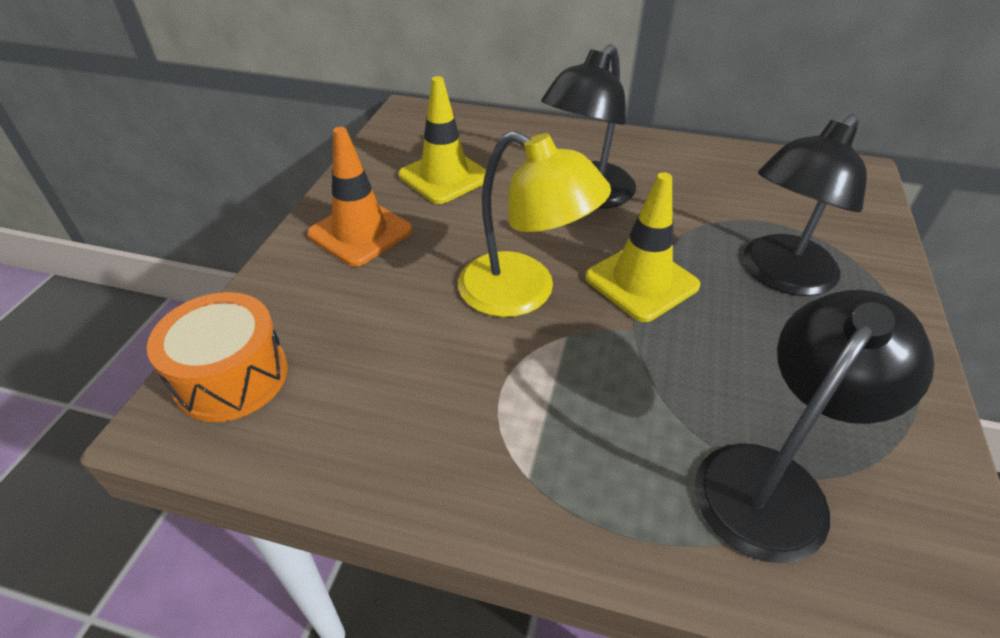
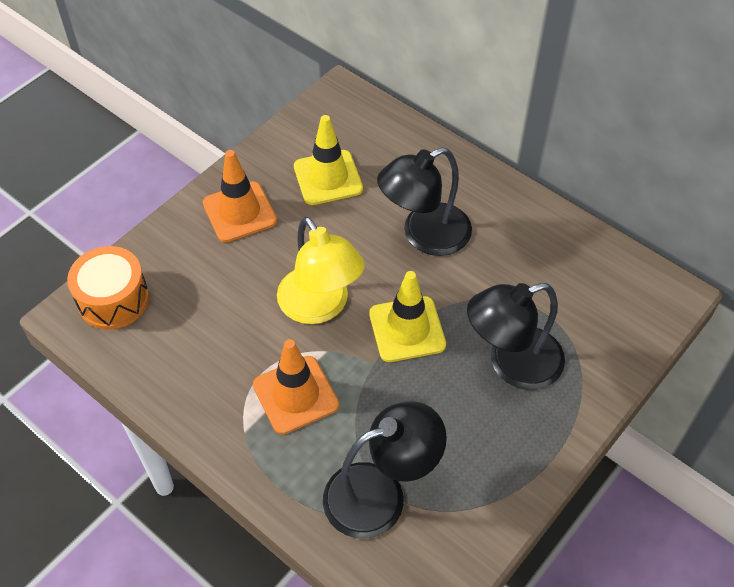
camera: 25 degrees right, 10 degrees up
(565, 400) = (295, 395): none -> orange traffic cone

